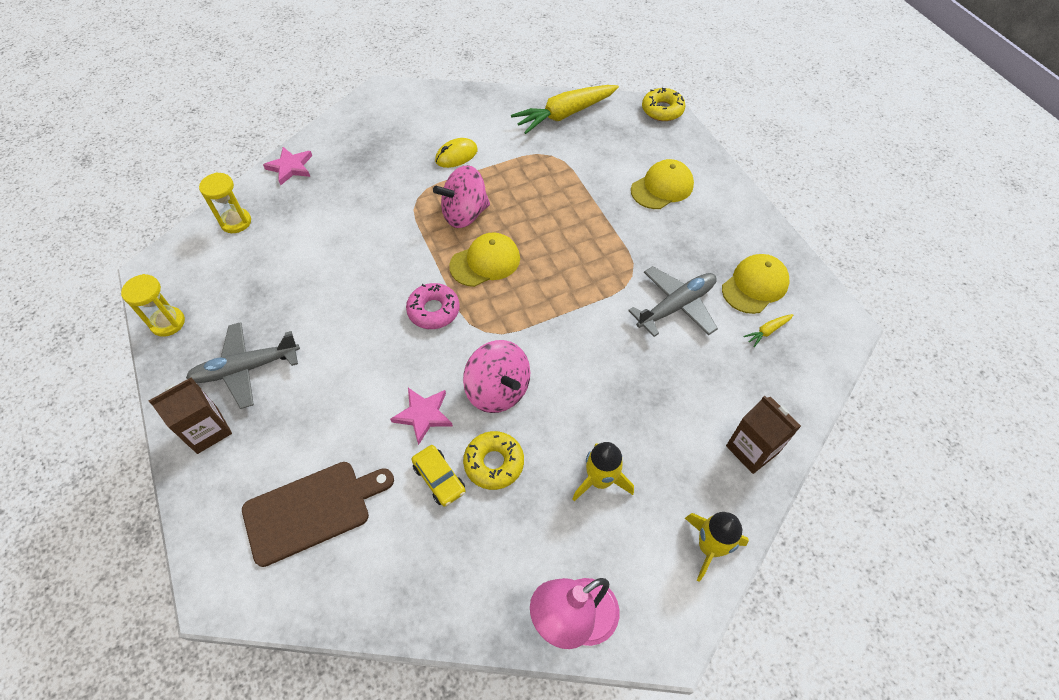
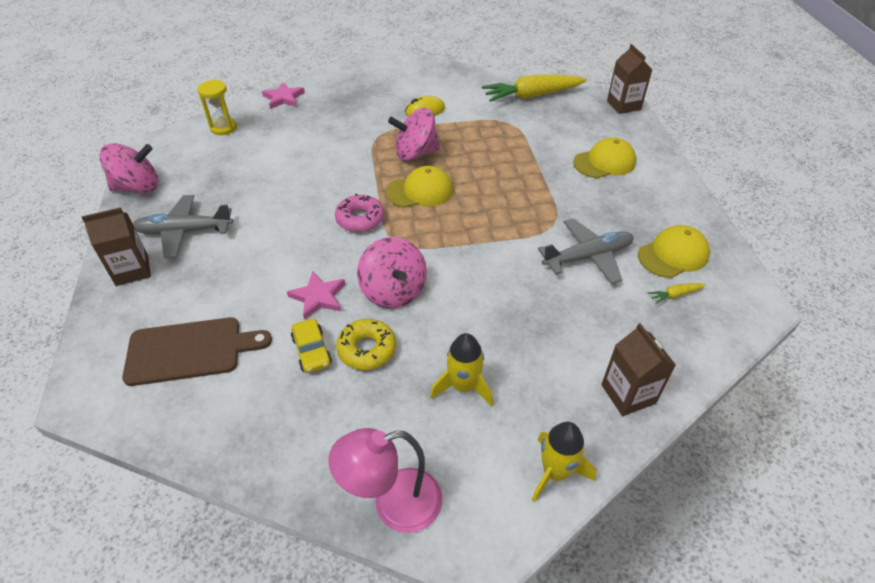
camera: 15 degrees right, 10 degrees down
(168, 323) = (138, 187): yellow hourglass -> pink spinning top
(662, 110) = (623, 105): yellow donut -> brown carton

